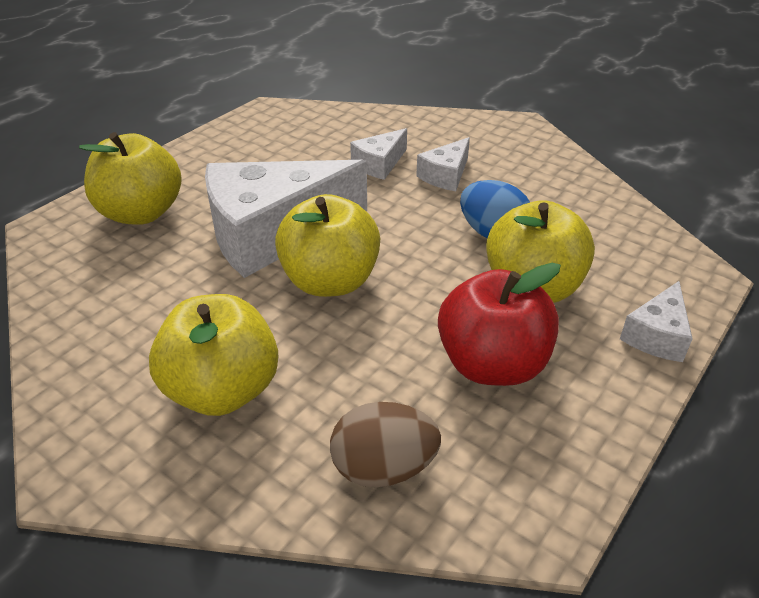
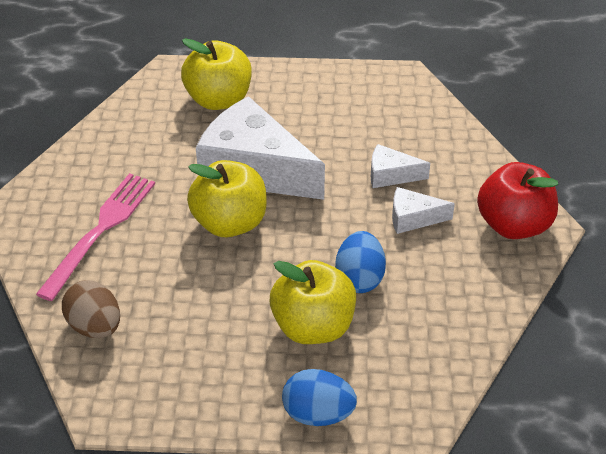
camera: 55 degrees right, 5 degrees up
(223, 390) = (101, 230): yellow apple -> pink fork
(492, 364) = (216, 337): red apple -> red apple (513, 225)
(657, 335) = (318, 414): white cheese -> blue egg

